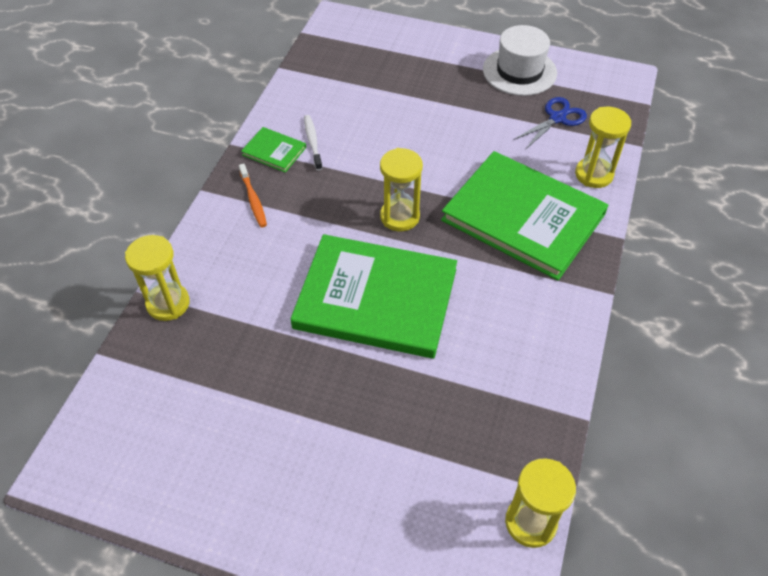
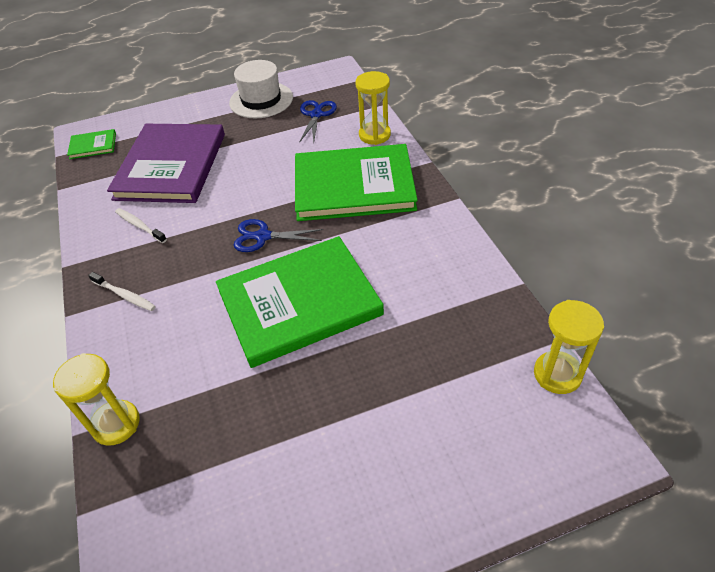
camera: 35 degrees left, 5 degrees down
(253, 200) = (124, 295): orange toothbrush -> white toothbrush
(274, 151) = (110, 250): green book -> green book (93, 146)
(383, 97) = (171, 166): none -> purple book
(399, 217) = (263, 237): yellow hourglass -> blue scissors

